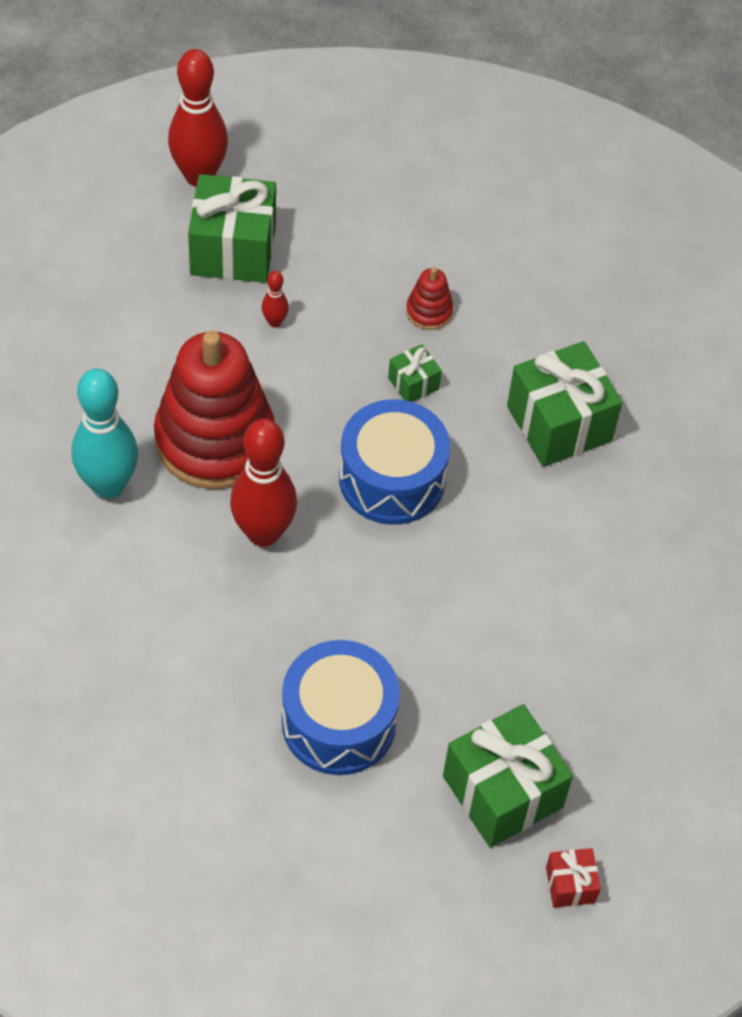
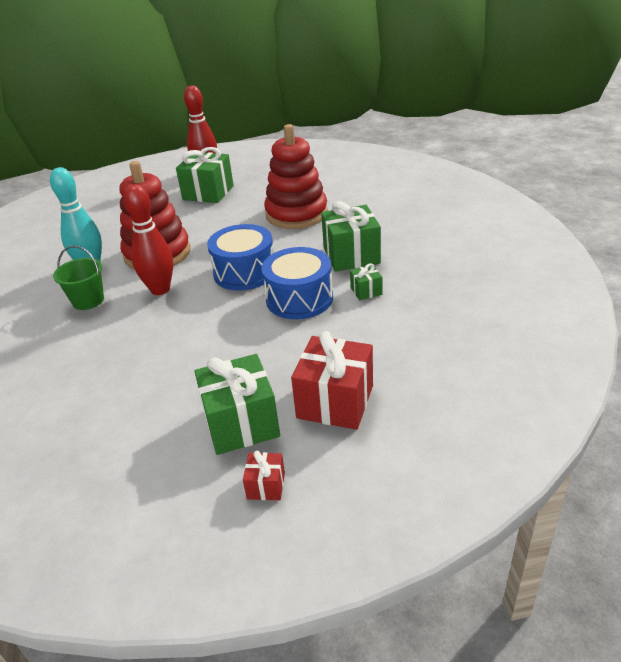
camera: 20 degrees right, 20 degrees down
(149, 570) = (88, 300): none -> green bucket
(274, 322) = (214, 215): red bowling pin -> none
(338, 722) = (152, 376): blue drum -> blue drum (299, 299)
(413, 383) = (275, 238): green gift -> green gift (366, 291)
(429, 311) = (296, 214): red stacking toy -> red stacking toy, size x2.44
(619, 739) = (335, 401): none -> red gift

